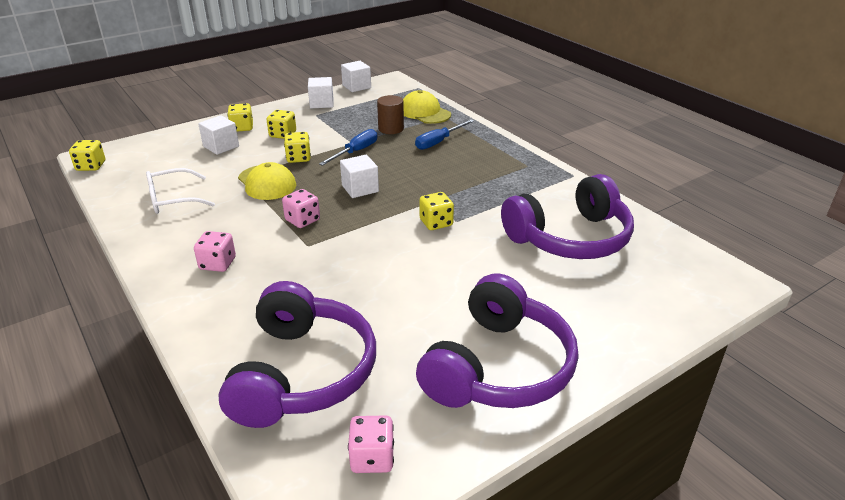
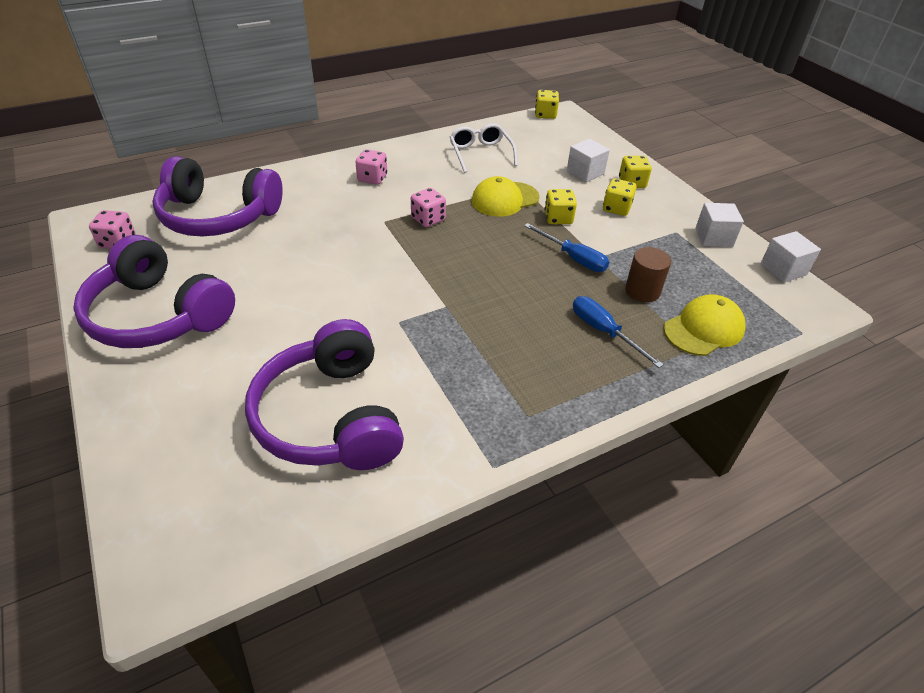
camera: 95 degrees right, 10 degrees up
(360, 188) = (484, 256): white cube -> none
(436, 223) = (399, 305): yellow dice -> none

